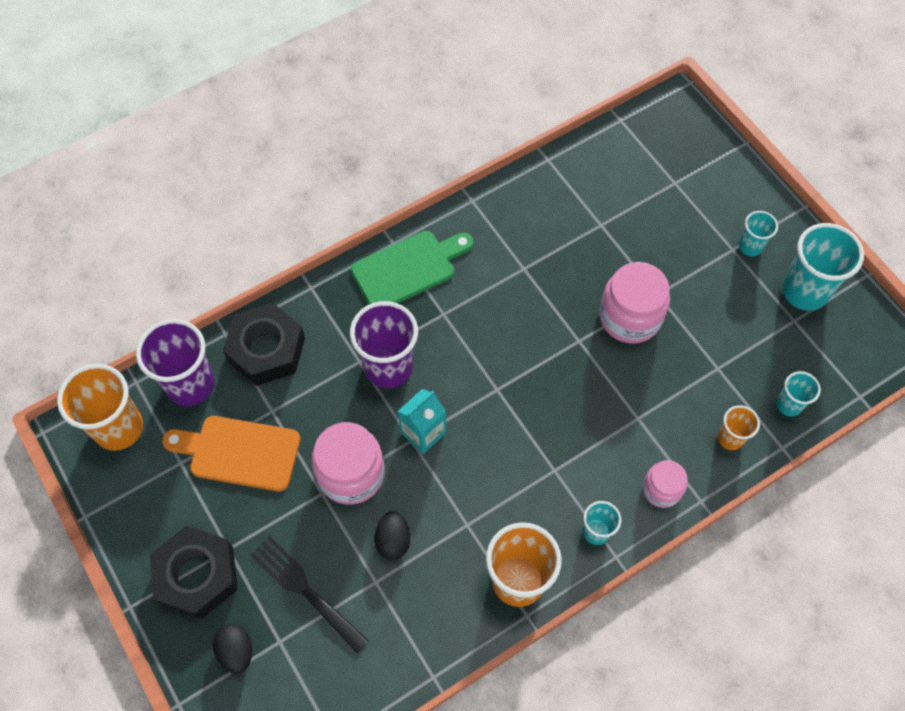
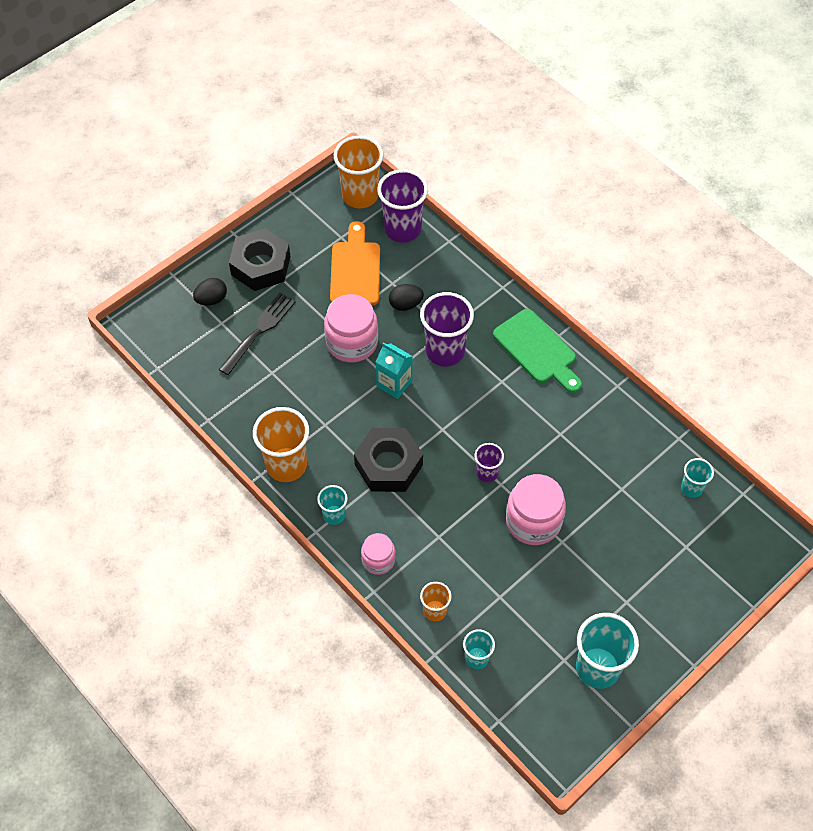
camera: 80 degrees right, 5 degrees down
(266, 349) = (442, 269): black nut -> black nut (388, 465)
(393, 540) = (304, 378): black egg -> black egg (405, 304)
(563, 352) = (487, 473): none -> purple cup
(750, 246) = (634, 617): turquoise cup -> turquoise cup (691, 488)

